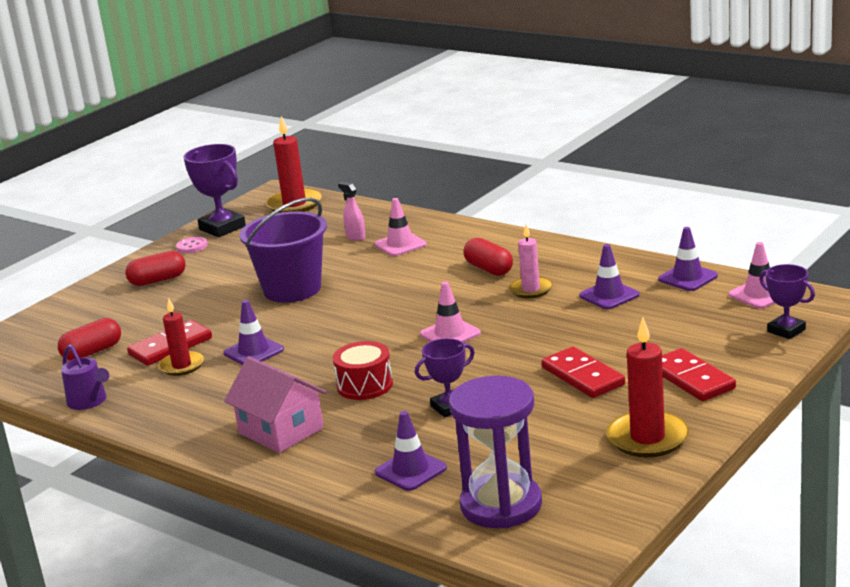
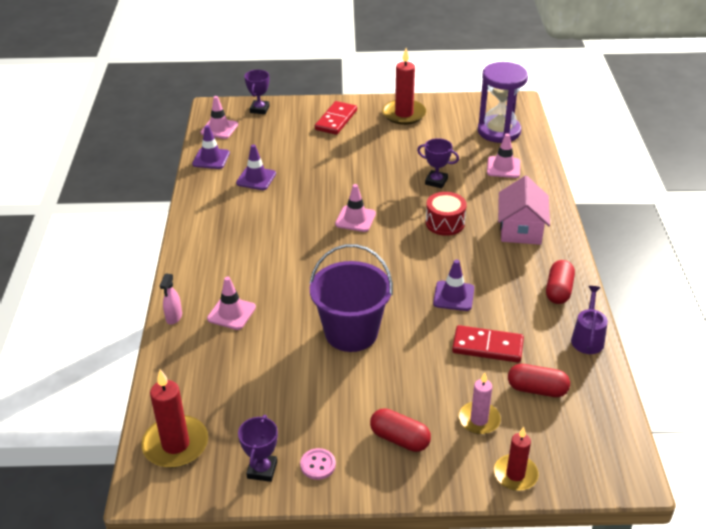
camera: 130 degrees left, 15 degrees up
(181, 366) = (504, 321): red candle -> red candle (515, 474)
(222, 228) = (262, 470): purple trophy -> purple trophy, size x0.63
(355, 237) = (230, 350): pink spray bottle -> pink spray bottle (174, 317)
(410, 470) = (503, 167): purple traffic cone -> pink traffic cone
(489, 269) = (248, 244): red capsule -> red capsule (558, 290)
(531, 290) = (269, 212): pink candle -> pink candle (479, 420)
(583, 376) = (363, 152): red domino -> none

